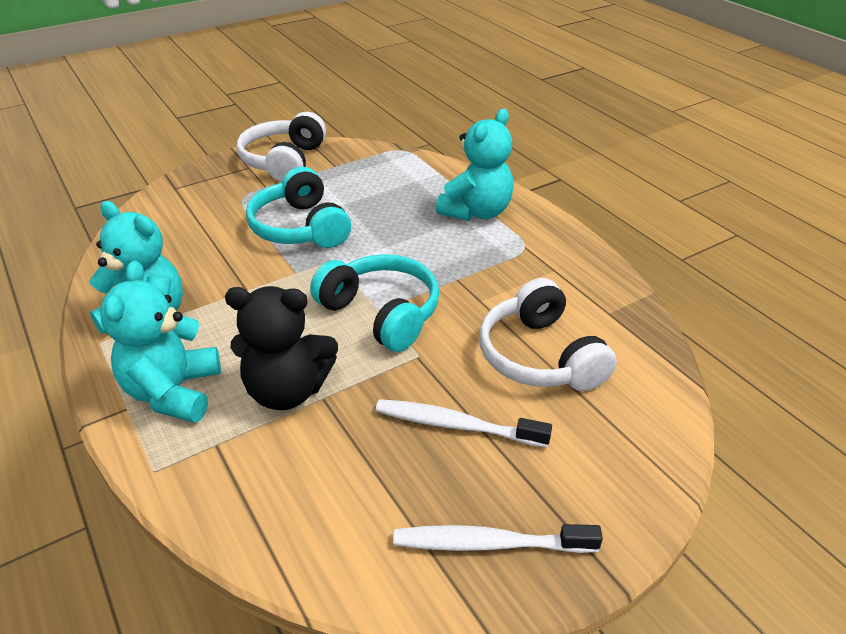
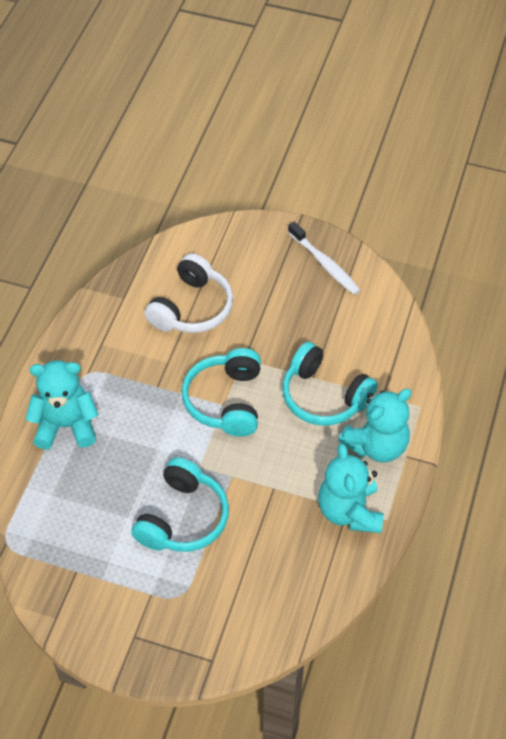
camera: 130 degrees left, 15 degrees up
(284, 161) = (101, 617): white headphones -> none
(287, 390) = (324, 396): black teddy bear -> turquoise headphones
(457, 425) = (274, 312): white toothbrush -> none

